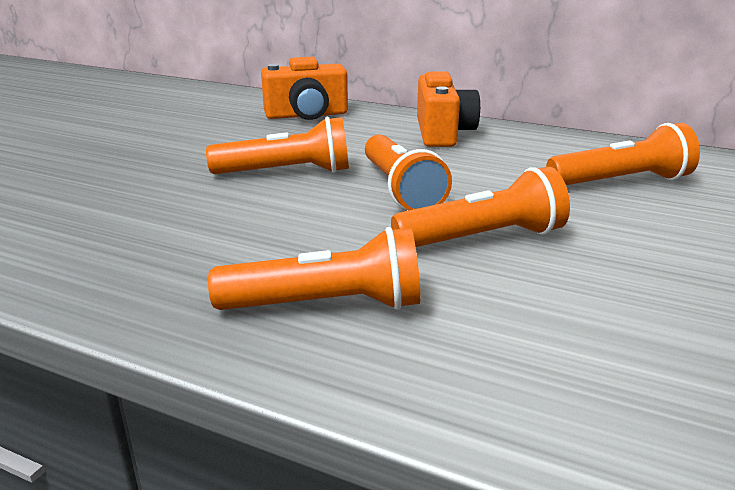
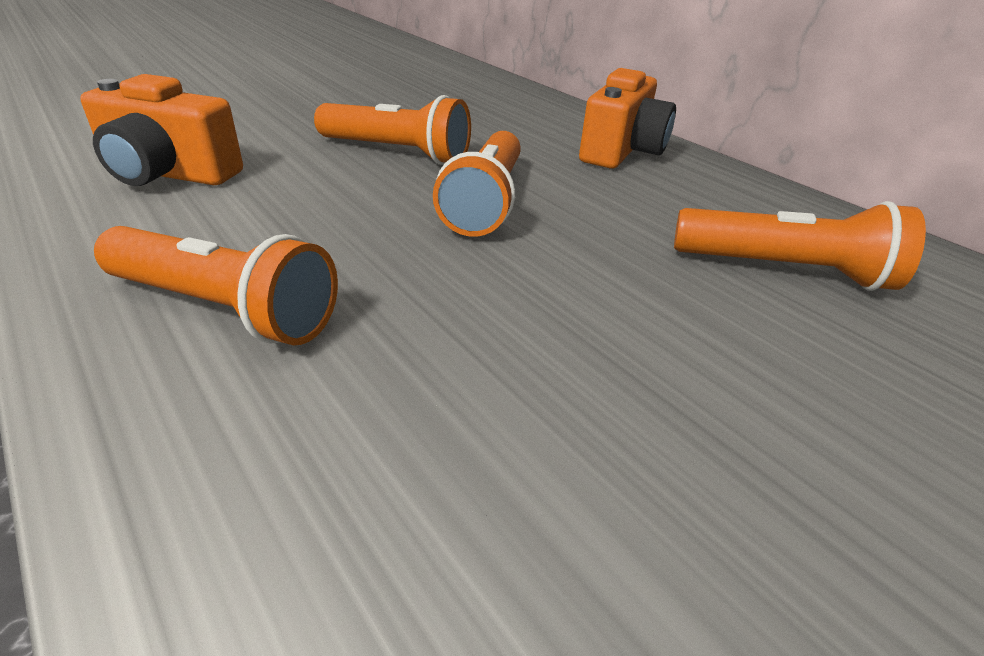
camera: 25 degrees right, 10 degrees up
(306, 115) = (499, 100): orange camera -> orange camera (169, 174)
(483, 238) = (501, 289): orange flashlight -> none

